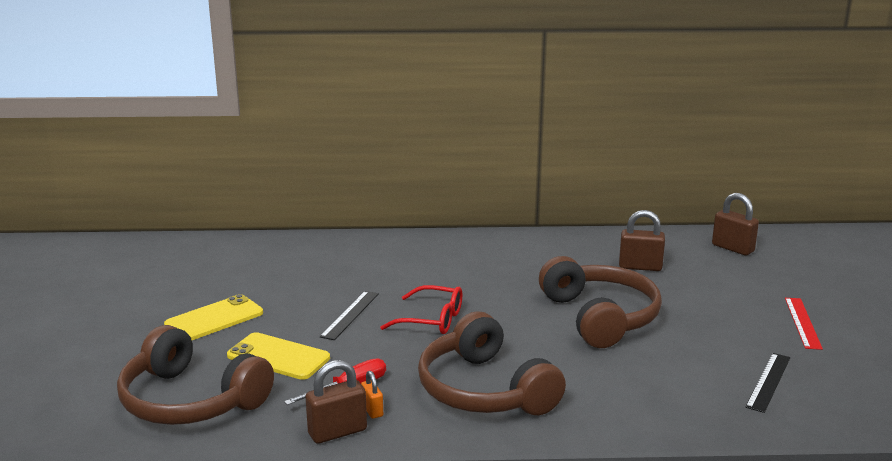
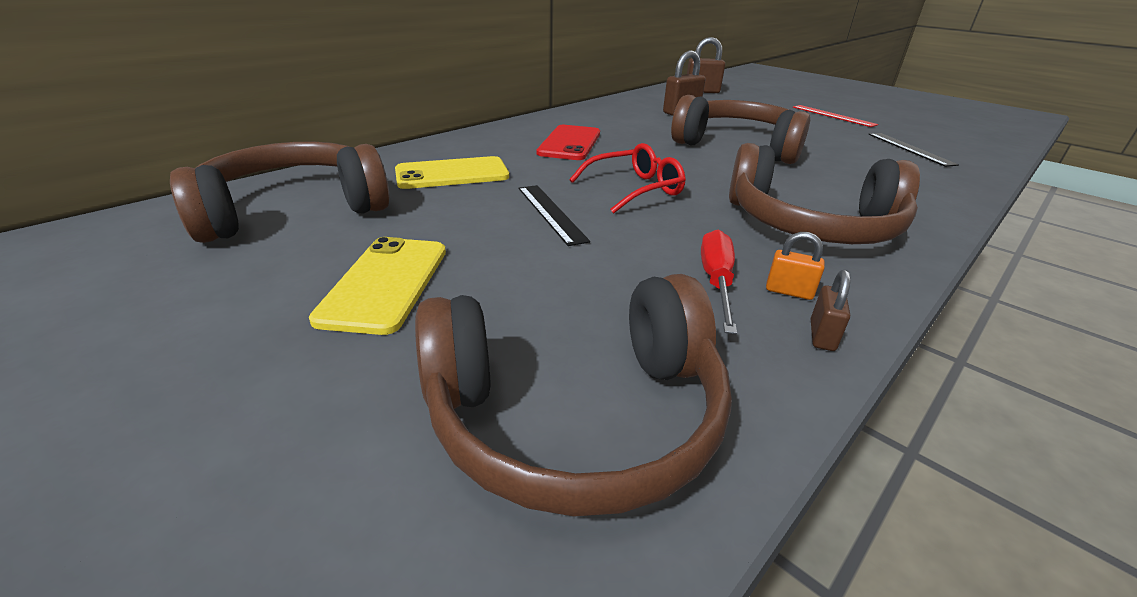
camera: 45 degrees left, 10 degrees up
(237, 262) = (294, 210): none -> brown headphones
(278, 357) = (568, 288): yellow phone -> yellow phone (452, 174)
(337, 432) = (822, 336): brown padlock -> brown padlock, size x0.56
(470, 267) = (569, 143): none -> red phone

